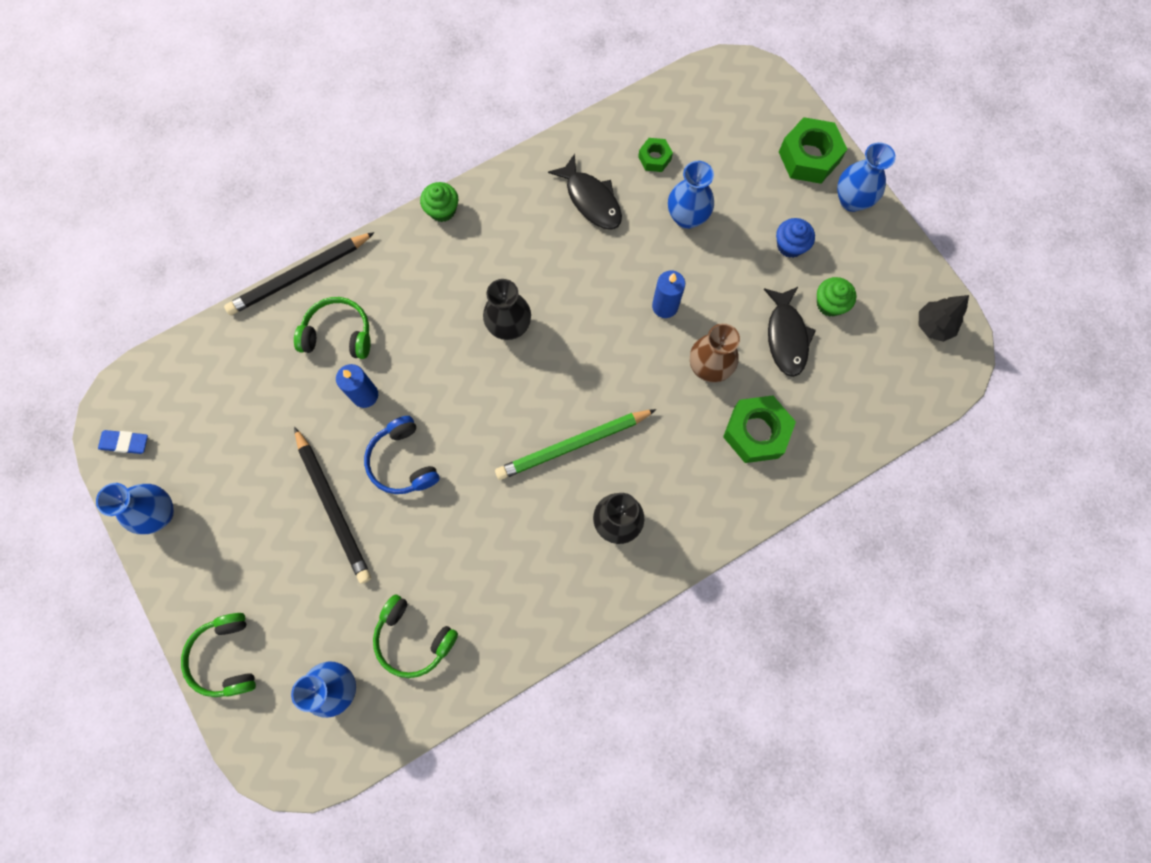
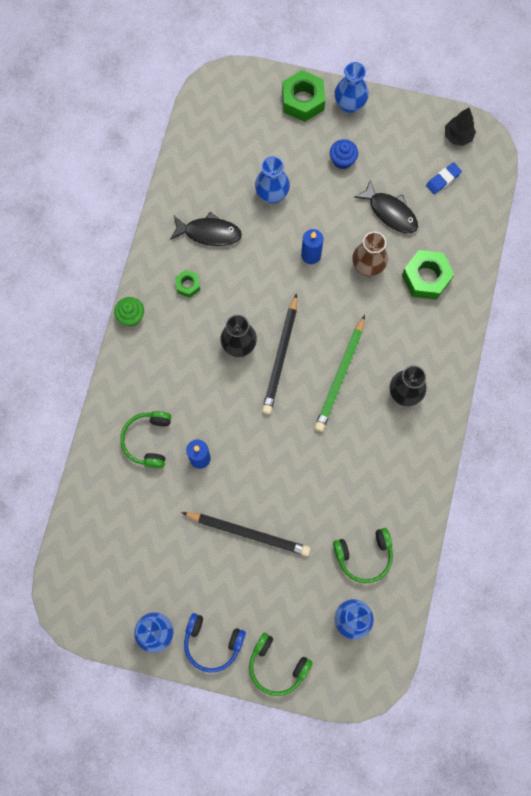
camera: 45 degrees left, 0 degrees up
(125, 443) = (92, 616): blue eraser -> blue eraser (443, 179)
(299, 276) = (89, 430): black pencil -> black pencil (280, 357)
(338, 334) = (148, 440): green headphones -> green headphones turned 45 degrees counterclockwise
(403, 461) = (260, 472): blue headphones -> blue headphones (212, 643)
(654, 158) = (219, 177): green nut -> green nut (188, 285)
(830, 304) = (395, 173): green cupcake -> none

